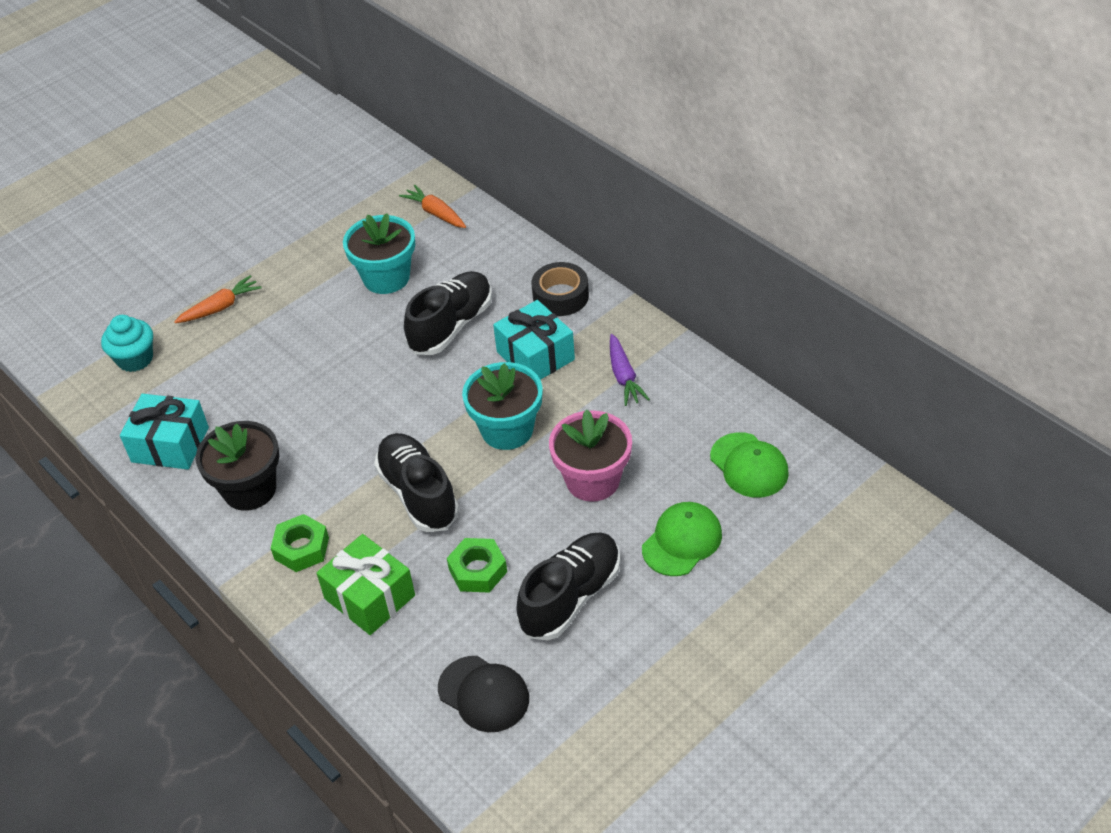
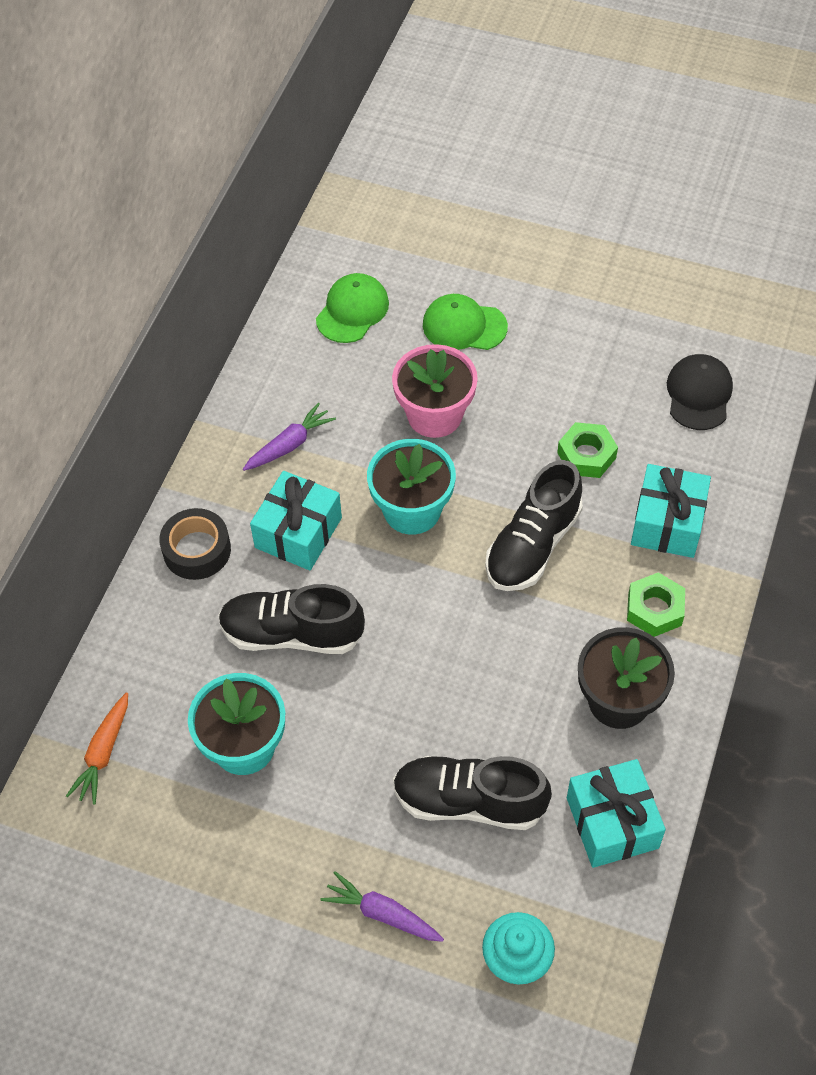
camera: 120 degrees left, 10 degrees up
(220, 307) = (382, 914): orange carrot -> purple carrot
(369, 597) = (667, 523): green gift -> turquoise gift
(570, 597) = (569, 377): black shoe -> black shoe (469, 801)

